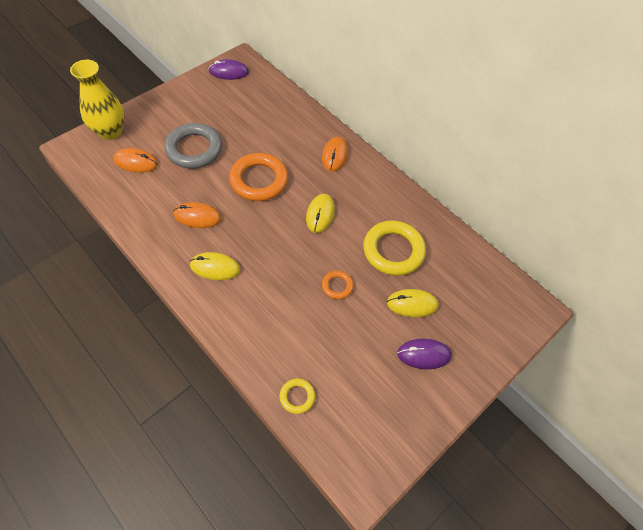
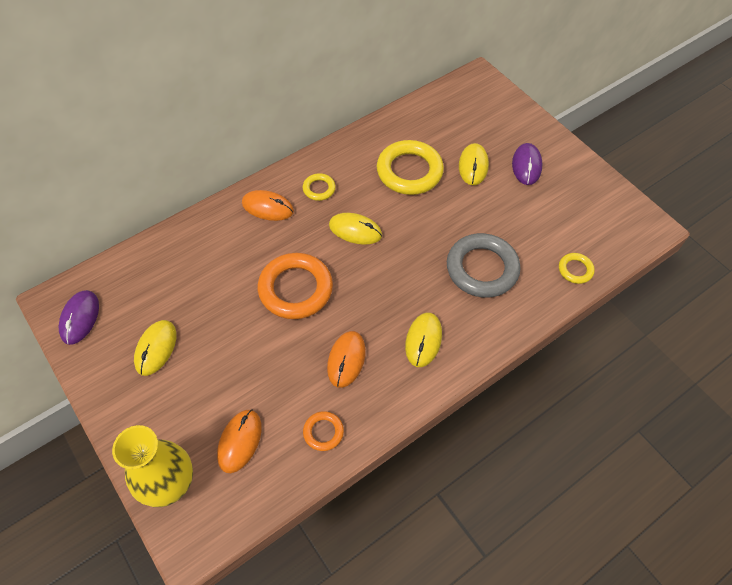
camera: 80 degrees left, 0 degrees up
(194, 149) = (228, 364): grey ring -> grey ring (482, 268)
(206, 111) = (156, 348): none -> yellow mouse
(337, 286) = (451, 224): orange ring -> orange ring (323, 432)
(359, 186) = (319, 189): none -> yellow ring

